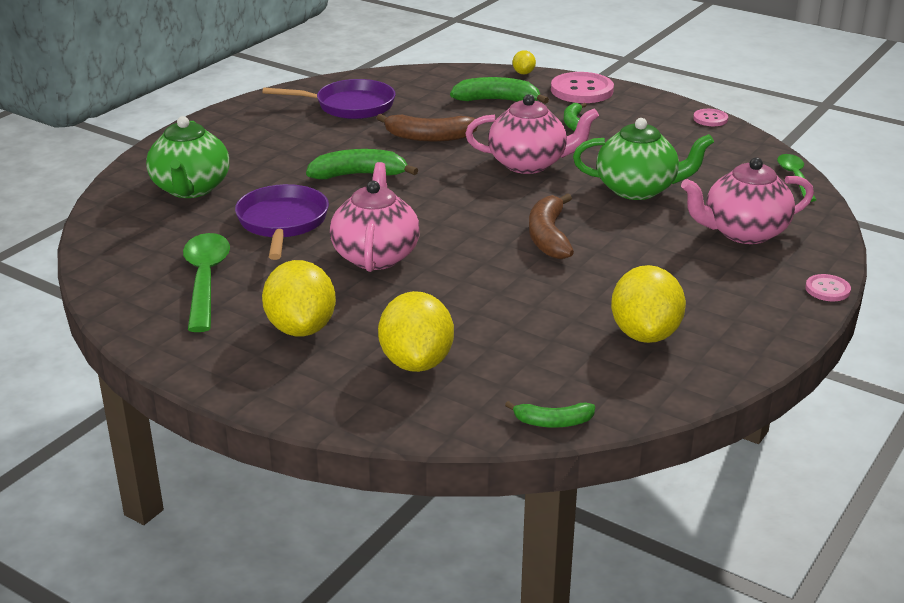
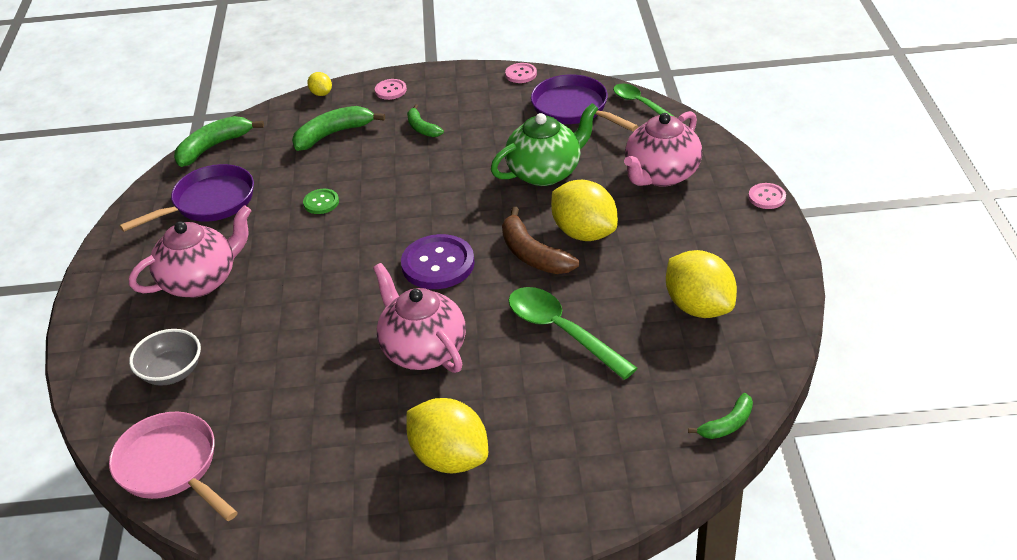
camera: 35 degrees left, 10 degrees up
(117, 239) = (171, 466): none -> pink pan
(191, 189) = (171, 372): green teapot -> grey bowl
(205, 280) = (310, 460): green spoon -> green spoon (562, 331)
(282, 223) = (303, 361): purple pan -> purple pan (574, 108)
(359, 175) = (308, 274): green banana -> green banana (213, 147)
(416, 362) = (575, 433): yellow lemon -> yellow lemon (584, 233)
(429, 137) = (321, 202): brown banana -> green button
(463, 210) = (438, 264): none -> purple button
(529, 164) = (436, 189): pink teapot -> pink teapot (201, 281)
(582, 90) = (390, 90): pink button -> pink button, size x0.52

